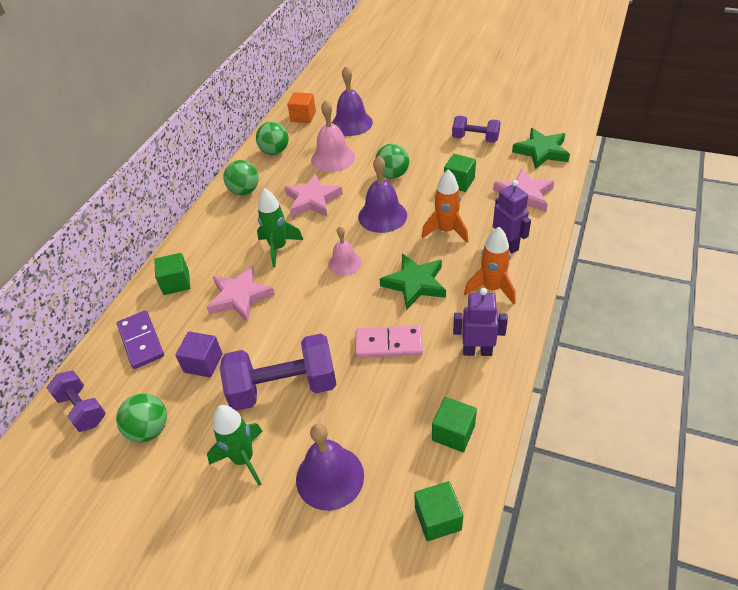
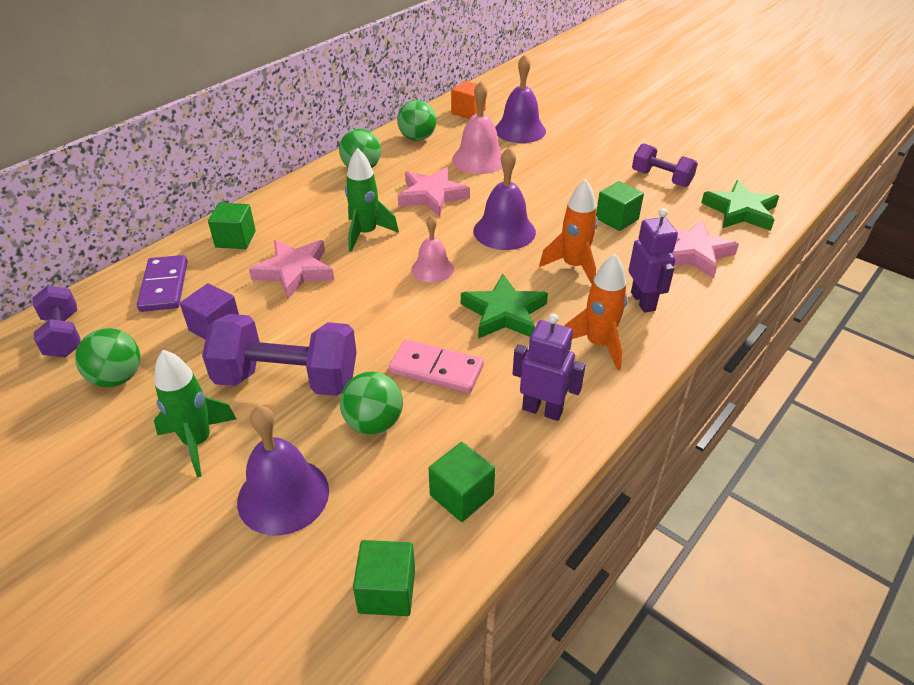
camera: 15 degrees right, 5 degrees down
(392, 175) = (539, 192): green ball -> green ball (373, 423)

